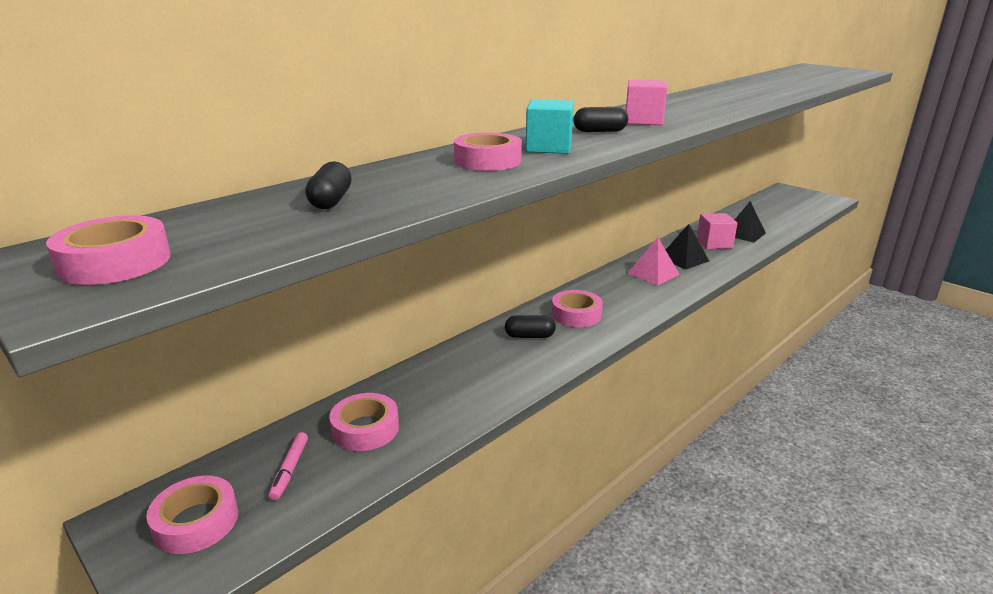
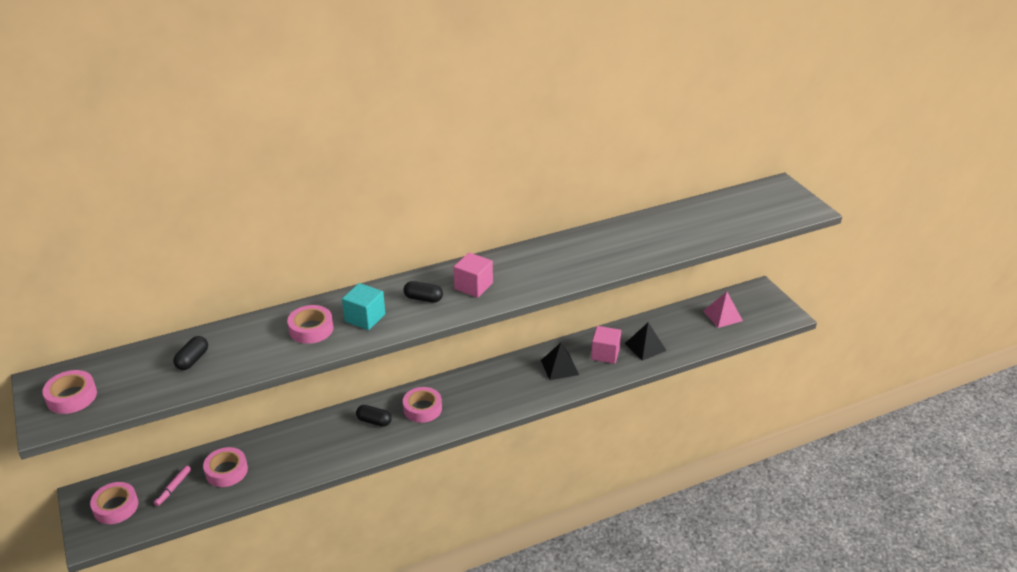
camera: 20 degrees right, 10 degrees up
(653, 274) = (518, 379): pink pyramid -> pink pyramid (722, 315)

